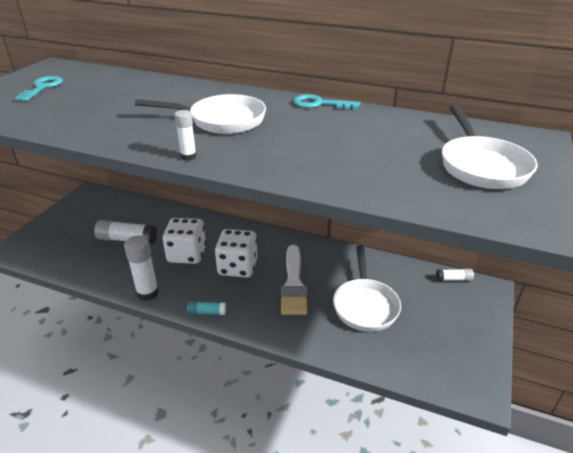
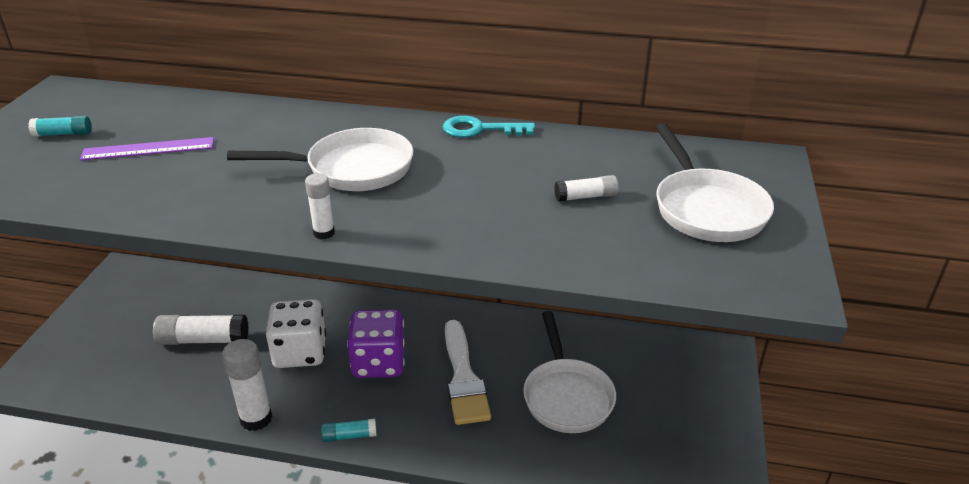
camera: 10 degrees left, 0 degrees up
(42, 87) = (63, 134): turquoise key -> turquoise glue stick
(91, 99) = (148, 149): none -> purple ruler
(238, 267) = (379, 363): white dice -> purple dice
(453, 279) = (677, 343): white glue stick -> white glue stick (586, 197)

